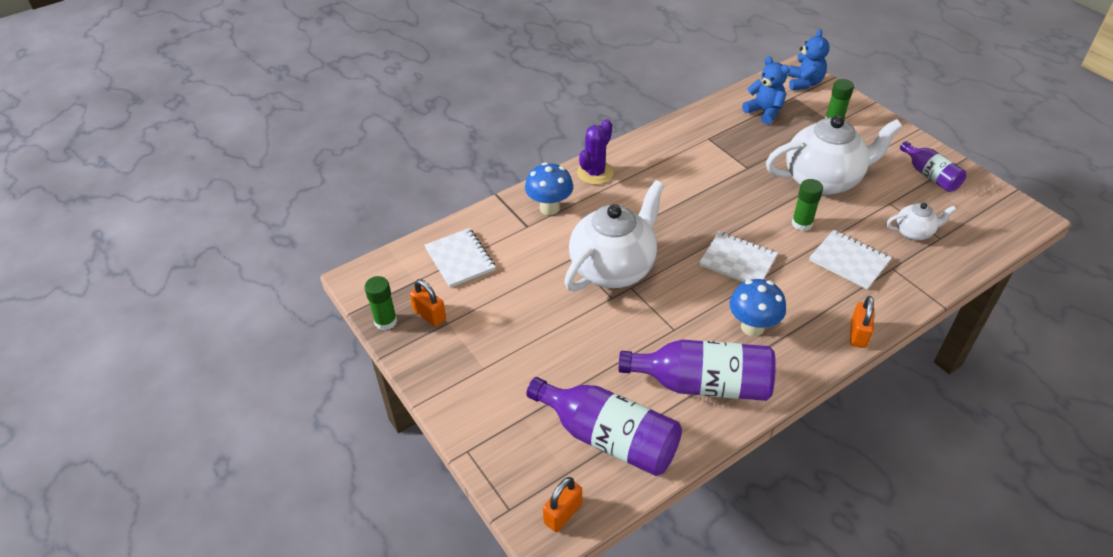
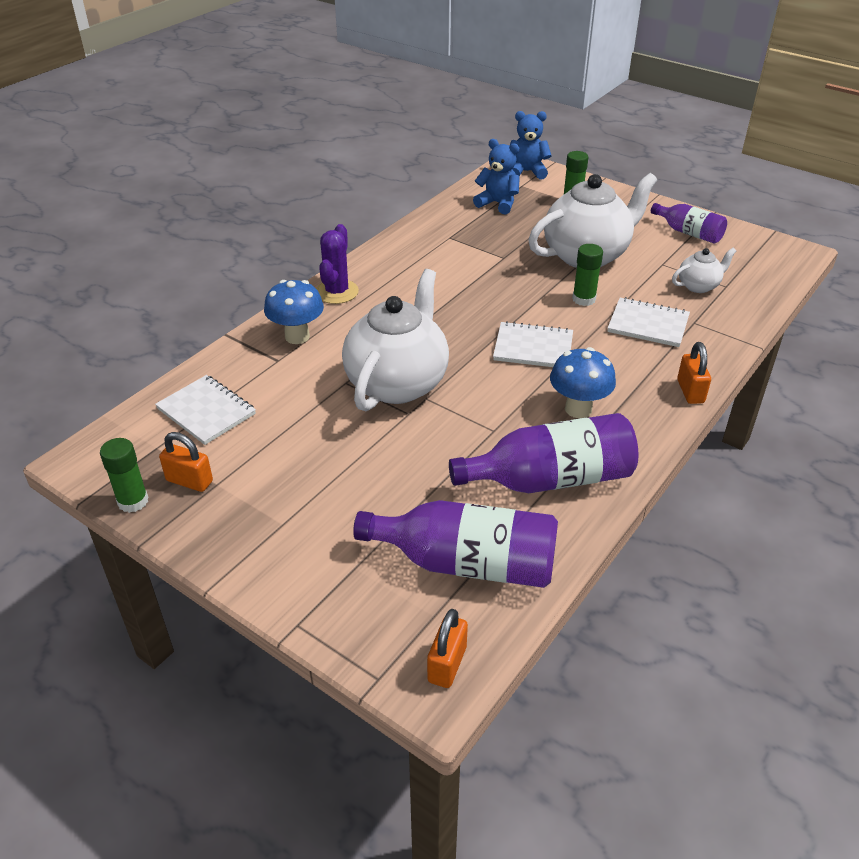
camera: 20 degrees left, 5 degrees down
(804, 83) = (527, 172): blue teddy bear -> blue teddy bear turned 75 degrees counterclockwise

